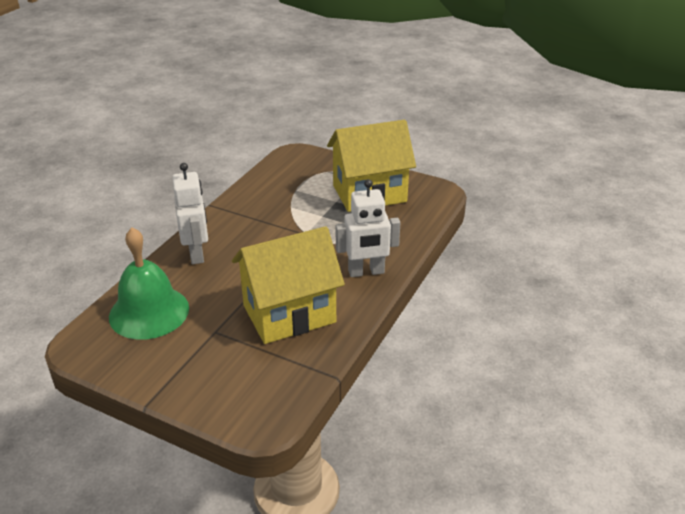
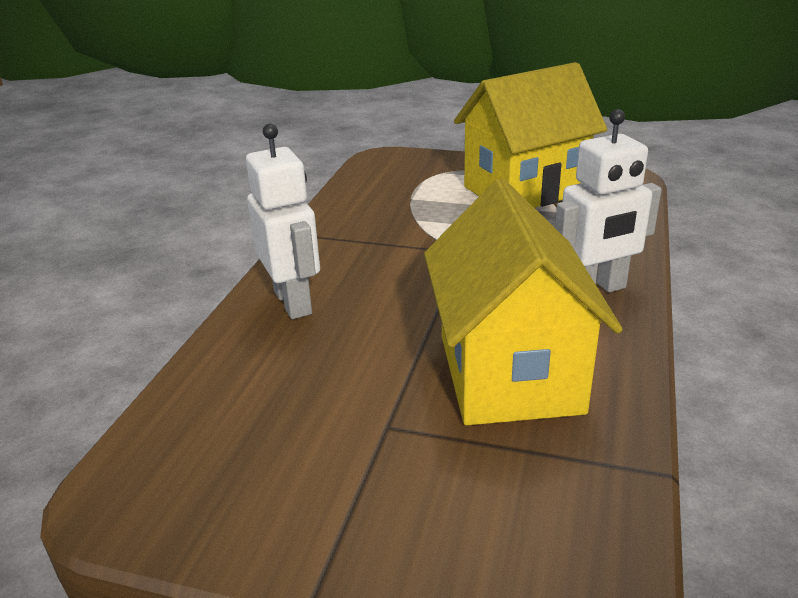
camera: 10 degrees left, 5 degrees down
(149, 312) = (242, 410): green bell -> none
(289, 314) = (509, 373): yellow house -> yellow house turned 60 degrees counterclockwise

